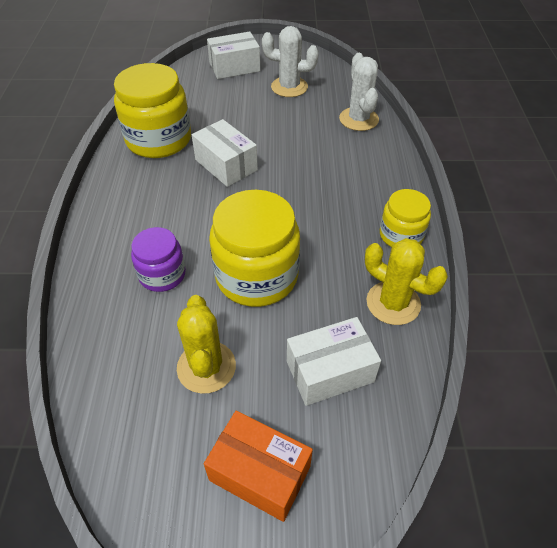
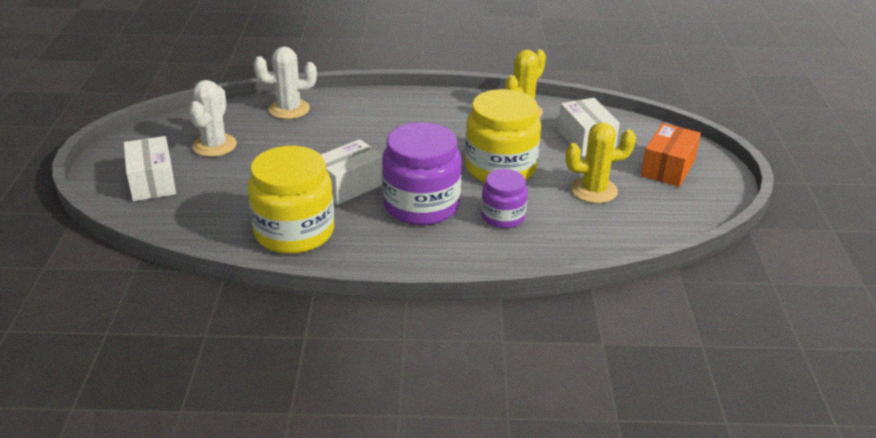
camera: 90 degrees left, 15 degrees down
(189, 213) = (421, 205): none -> purple jar
(401, 235) = (452, 103): yellow jar -> none

